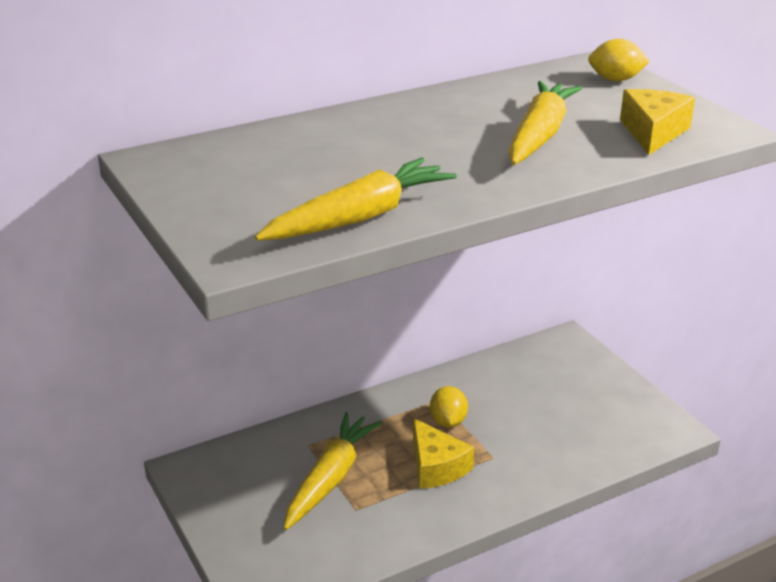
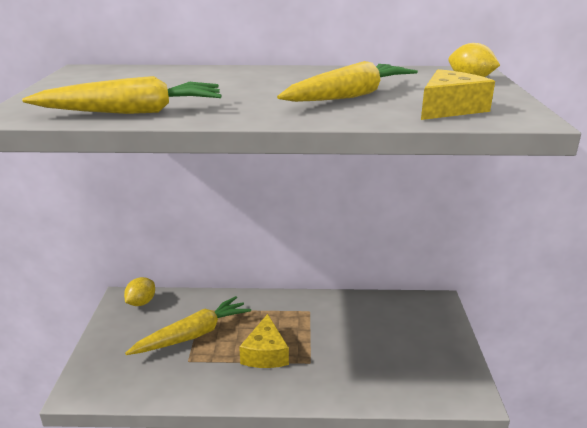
camera: 30 degrees right, 5 degrees down
(448, 421) = (302, 327): yellow lemon -> yellow lemon (141, 302)

